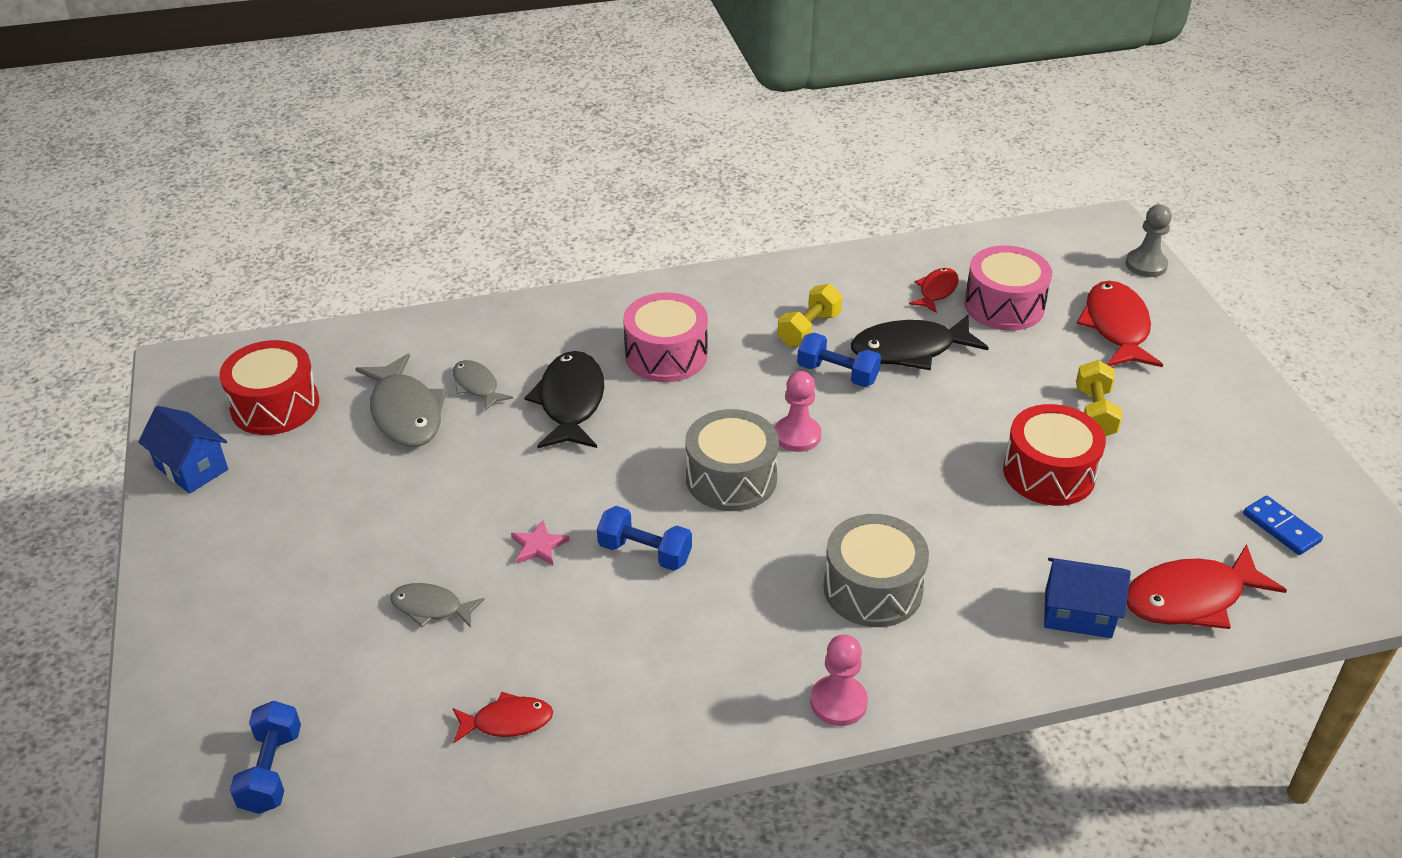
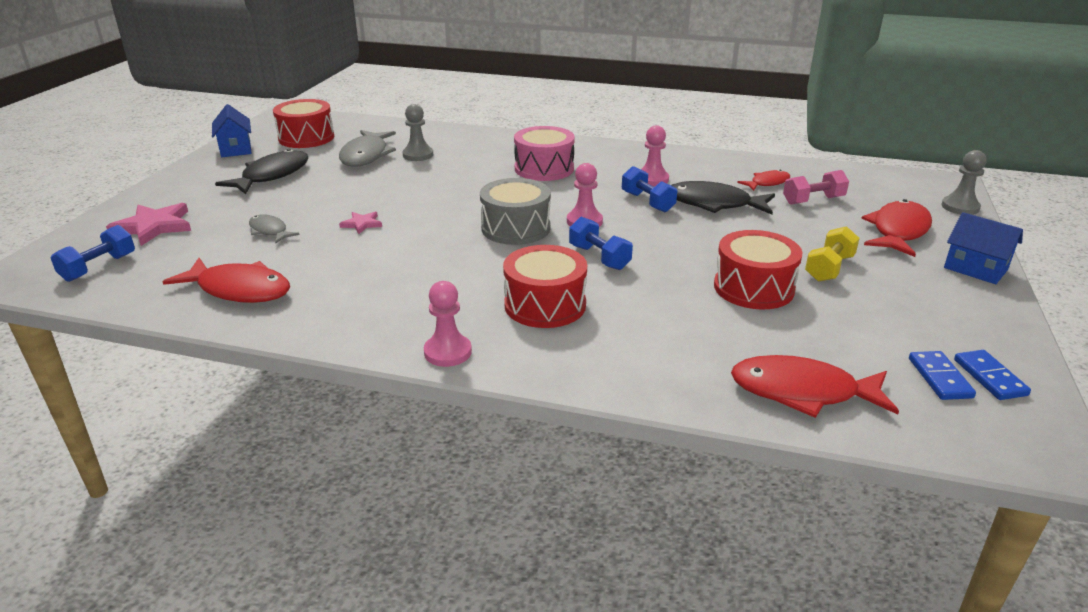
camera: 30 degrees right, 10 degrees down
(257, 667) = (154, 226): none -> pink star
(477, 386) = (418, 155): grey fish -> grey pawn
(507, 721) = (239, 290): red fish -> red fish, size x1.77
(570, 402) = (461, 173): black fish -> black fish (272, 175)
(645, 552) = (418, 244): blue dumbbell -> blue dumbbell (599, 257)
(809, 329) = (652, 179): yellow dumbbell -> pink pawn
(873, 588) = (545, 305): grey drum -> red drum
(1004, 306) = (813, 200): pink drum -> pink dumbbell
(1078, 614) = (689, 368): blue house -> blue house (975, 269)
(1316, 509) = (990, 377): none -> blue domino

